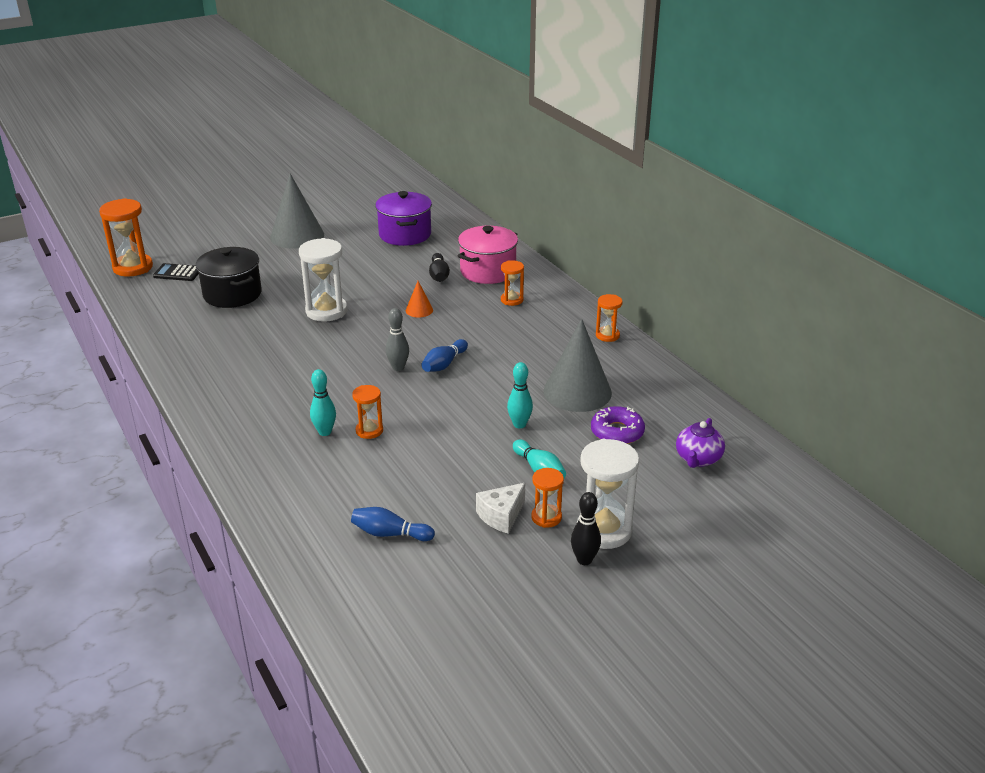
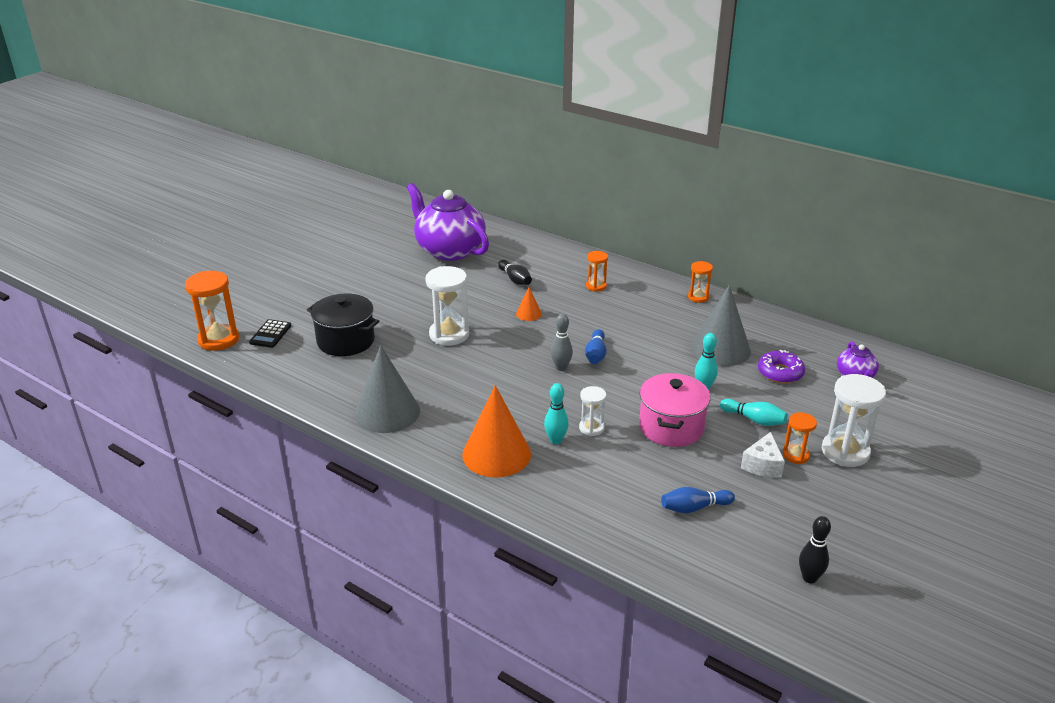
camera: 25 degrees left, 0 degrees up
(177, 273) = (270, 334): black calculator -> black calculator turned 60 degrees counterclockwise
(259, 428) = (496, 454): none -> orange cone
(297, 236) = (351, 273): grey cone -> grey cone (387, 412)
(369, 431) = (591, 428): orange hourglass -> white hourglass
(405, 234) = (449, 250): purple pot -> purple teapot
(488, 271) = (552, 266): pink pot -> pink pot (671, 427)
(584, 560) = (854, 479): black bowling pin -> black bowling pin (809, 578)

